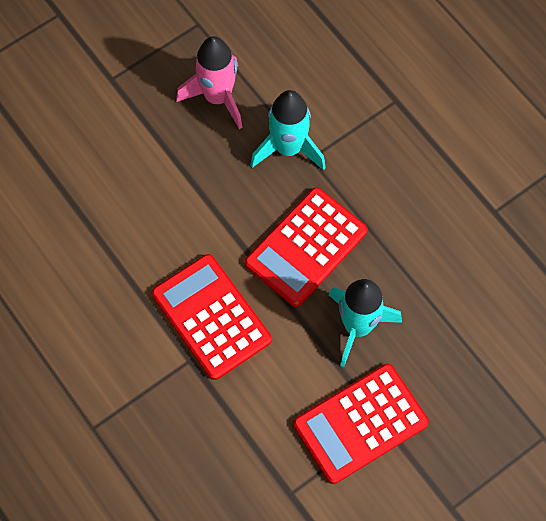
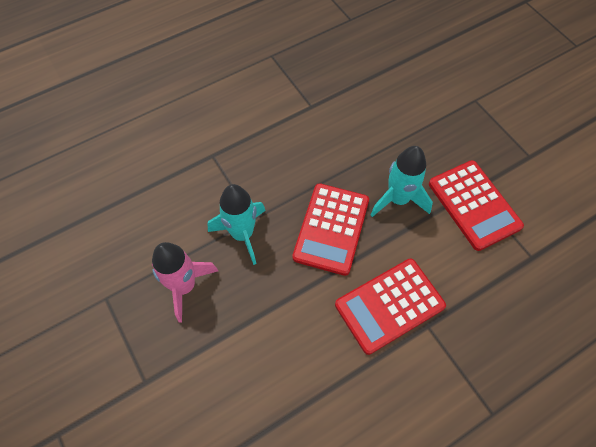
camera: 85 degrees left, 5 degrees down
(306, 247) = (331, 229): red calculator -> red calculator turned 60 degrees clockwise

